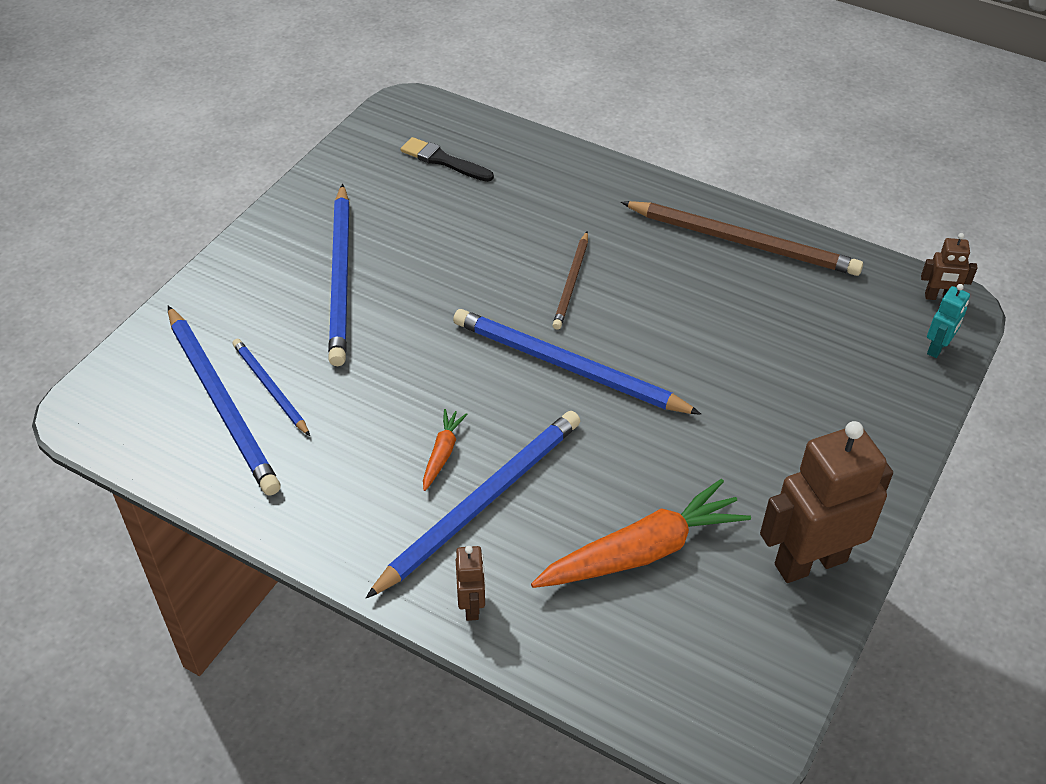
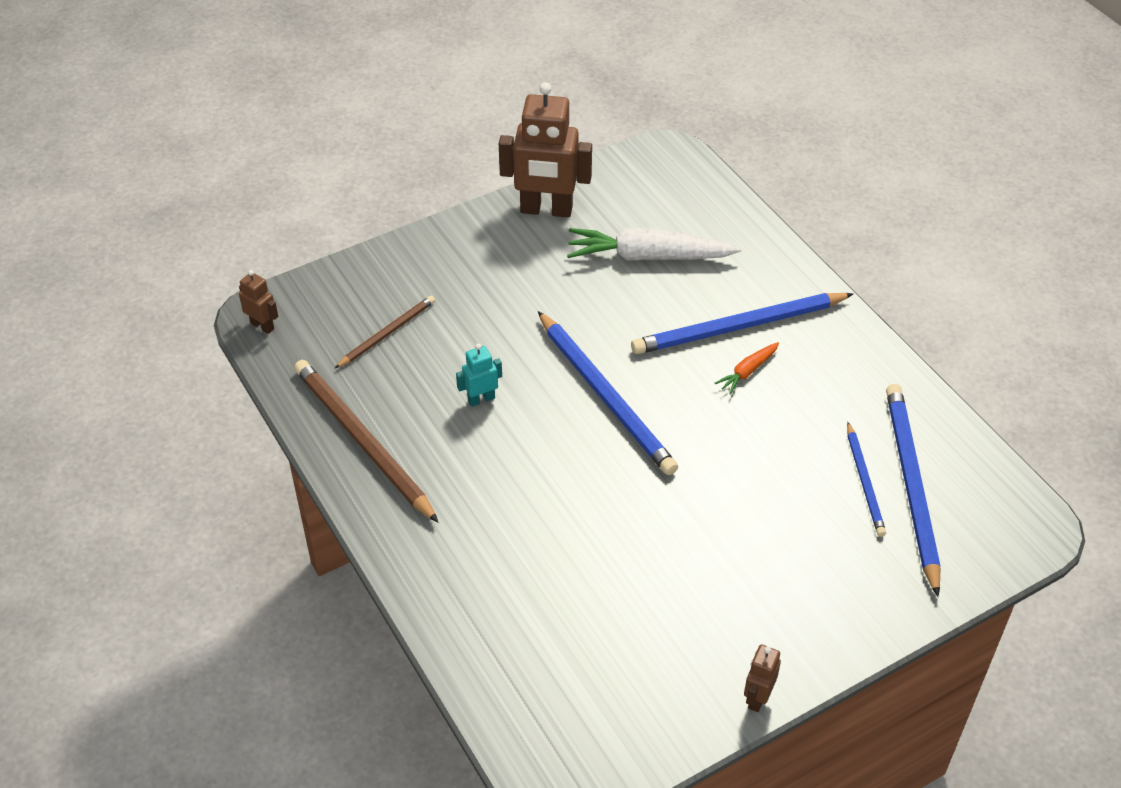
camera: 150 degrees left, 0 degrees up
(341, 277) = (754, 568): blue pencil -> none
(443, 161) = (571, 673): black brush -> none
(472, 606) = (782, 271): brown robot -> brown robot (757, 698)
(571, 283) = (546, 468): brown pencil -> brown pencil (387, 333)
(641, 551) = (649, 256): orange carrot -> white carrot
(937, 348) = (312, 292): turquoise robot -> turquoise robot (481, 399)

